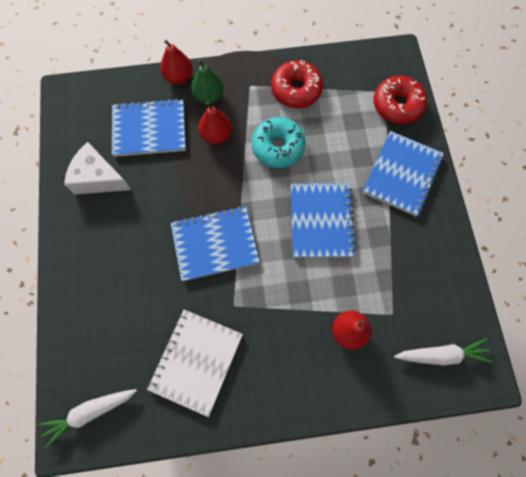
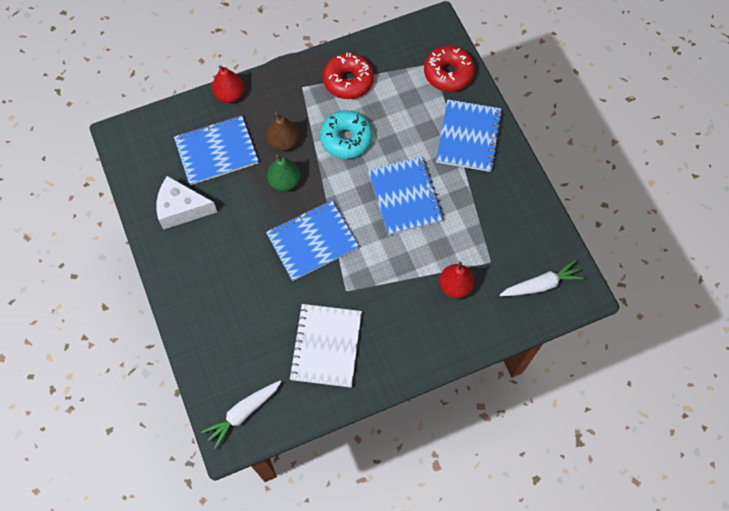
camera: 15 degrees left, 5 degrees down
(209, 96) = (265, 107): green pear -> green pear (284, 181)
(216, 135) = (283, 142): red pear -> brown pear

